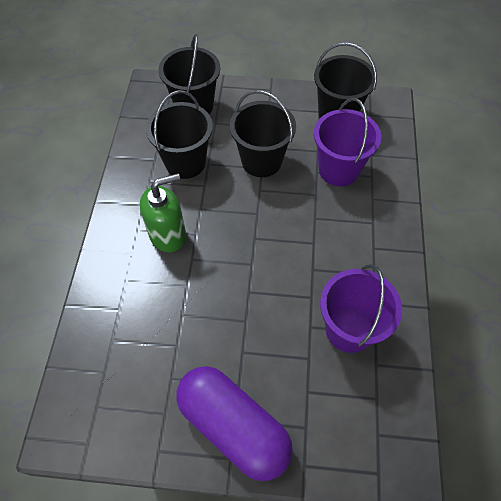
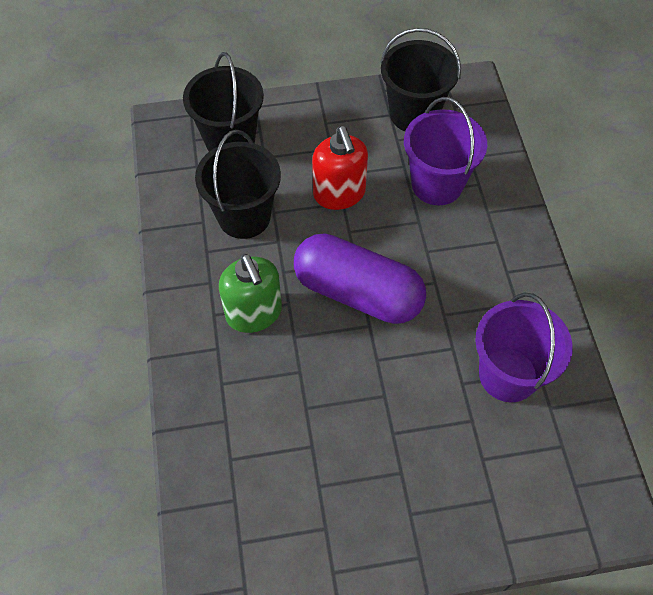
camera: 15 degrees left, 0 degrees up
(168, 234) = (254, 313): green soap dispenser -> green soap dispenser turned 105 degrees clockwise
(234, 426) = (411, 521): purple capsule -> purple capsule (358, 292)
(261, 161) = (339, 194): black bucket -> red soap dispenser

